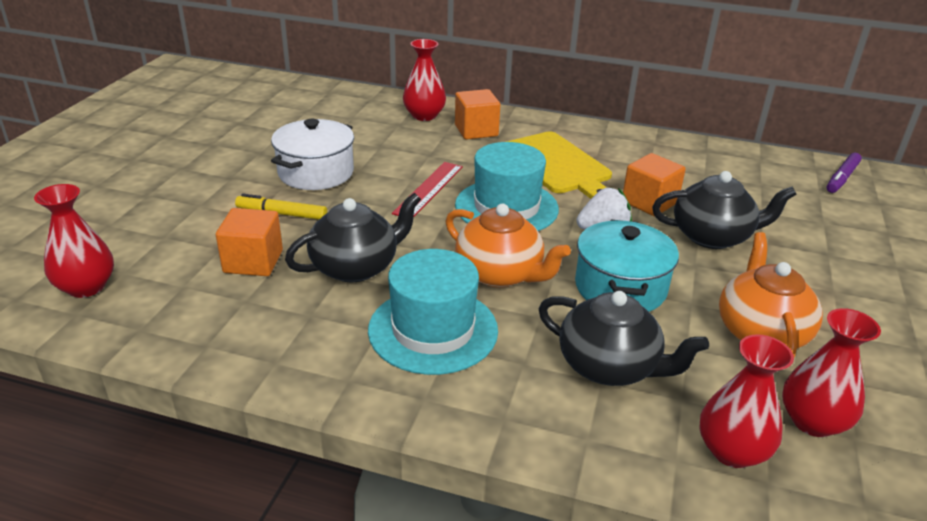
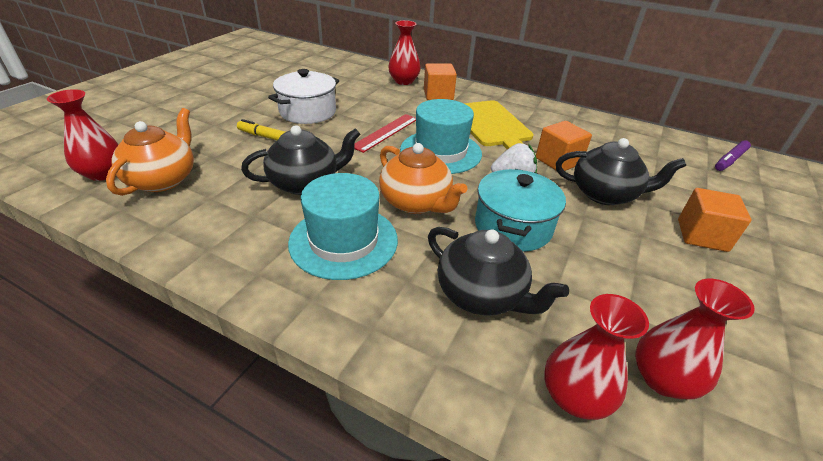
camera: 10 degrees right, 5 degrees up
(253, 261) = (231, 169): orange cube -> orange cube (702, 235)
(760, 332) = (629, 283): orange teapot -> orange teapot (163, 179)

